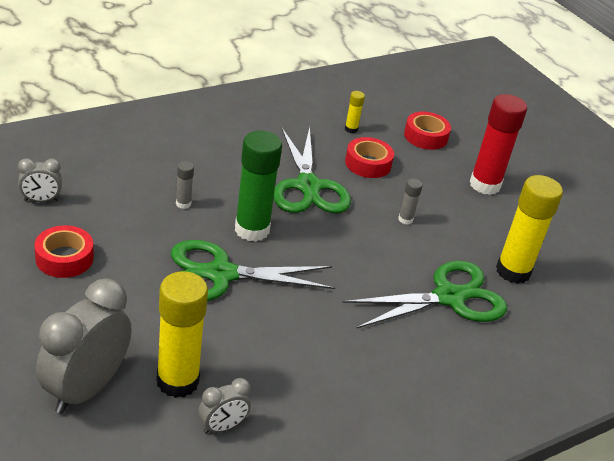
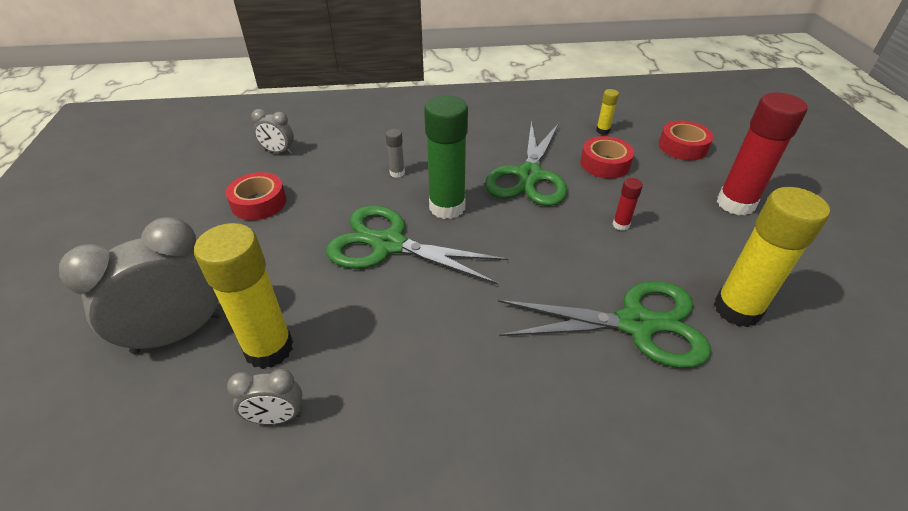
camera: 30 degrees right, 5 degrees up
(405, 219) = (621, 225): grey glue stick -> red glue stick

